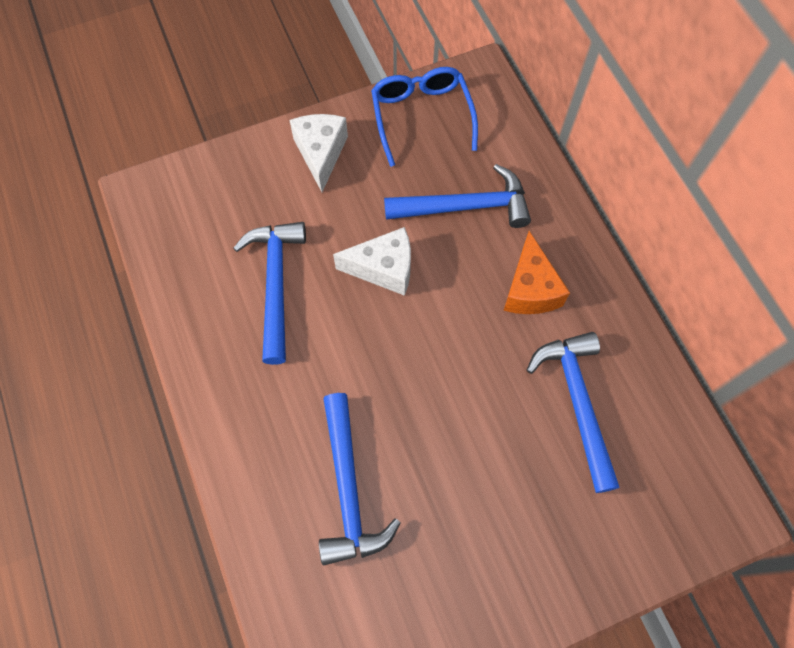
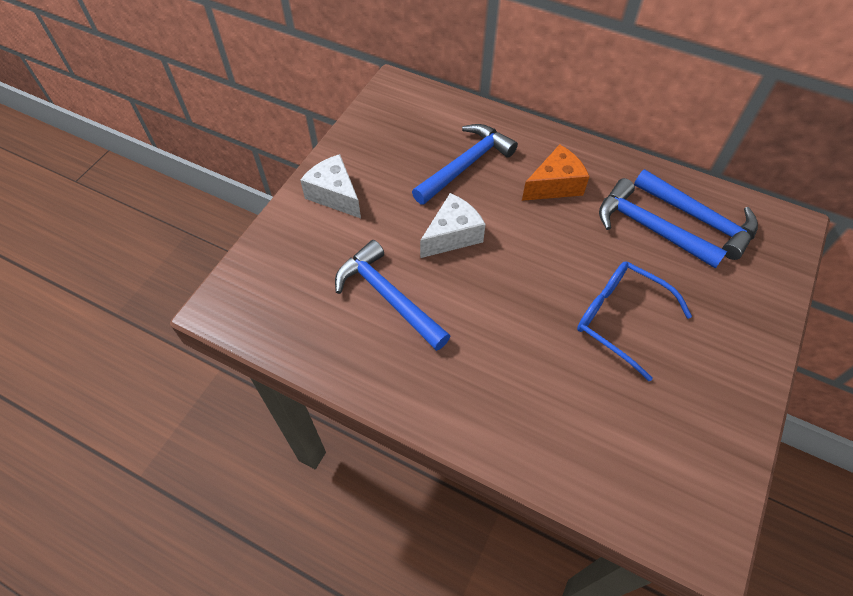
camera: 40 degrees left, 10 degrees down
(348, 488) = (574, 386): blue hammer -> blue hammer (699, 218)
(421, 116) = (381, 131): blue glasses -> blue glasses (620, 319)
(530, 289) = (555, 185): orange cheese -> orange cheese turned 75 degrees counterclockwise

